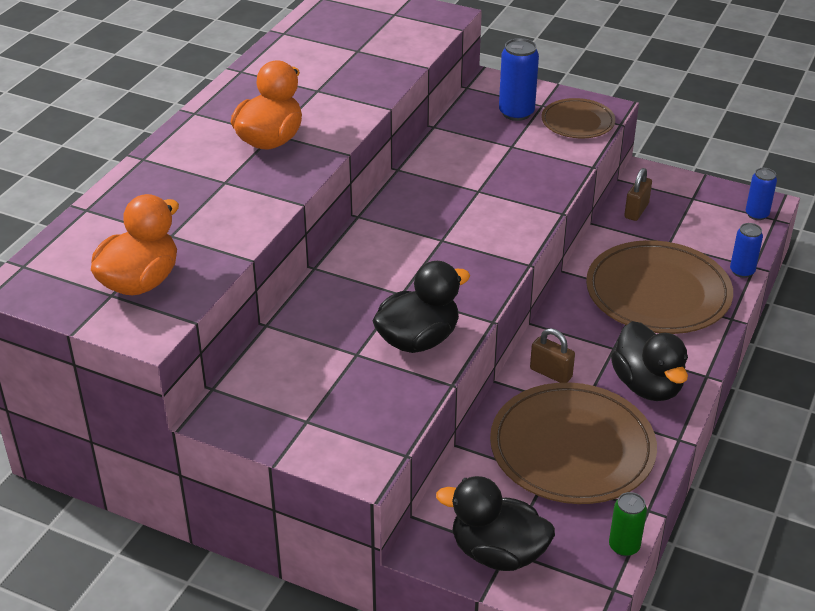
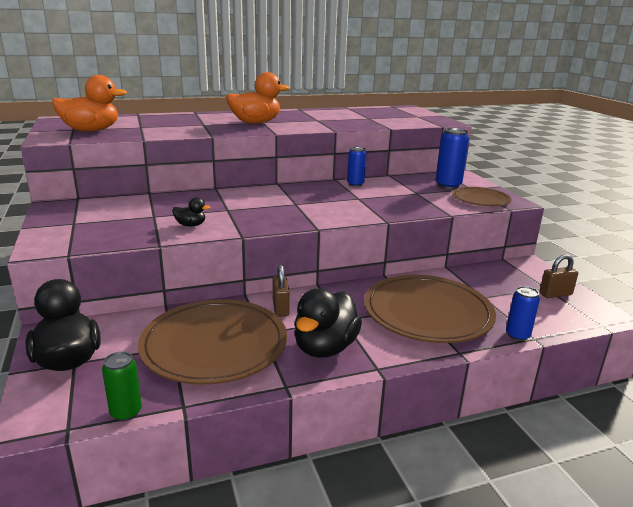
camera: 45 degrees right, 15 degrees down
(418, 340) = (190, 225): black duck -> black duck, size x0.47
(636, 211) = (488, 275): brown padlock -> brown padlock (555, 294)
(756, 214) = (587, 316): blue can -> blue can (355, 184)

